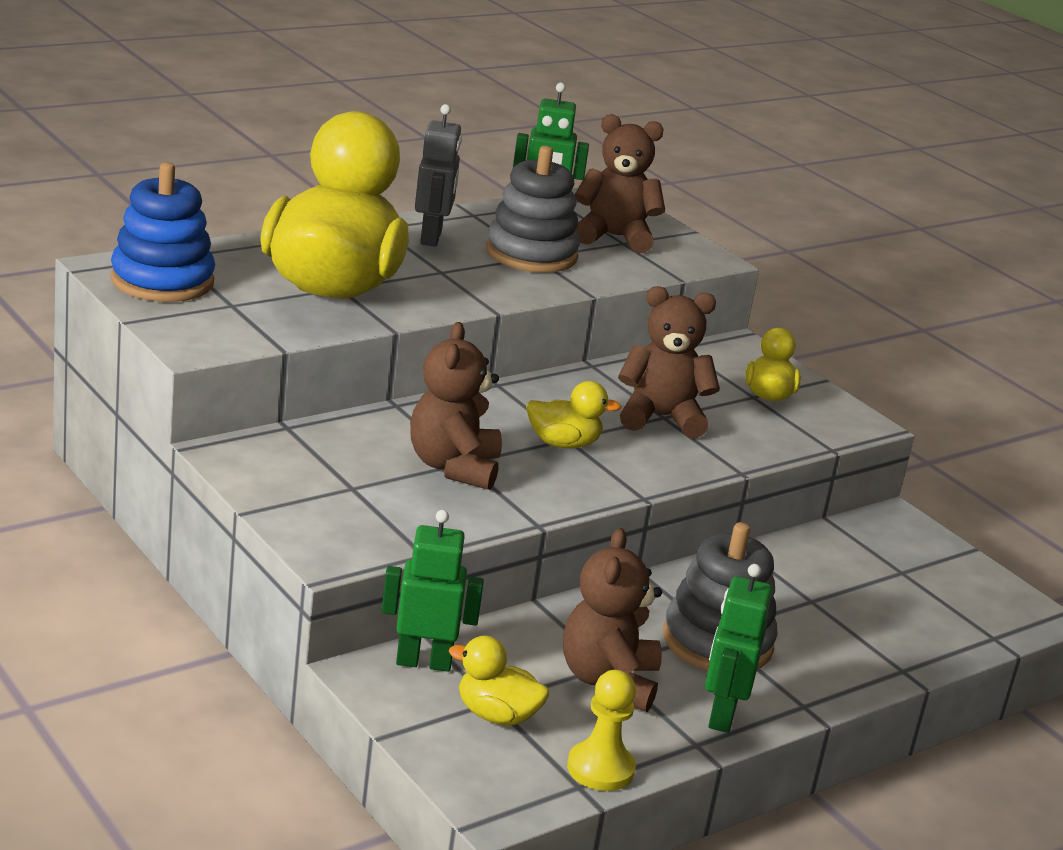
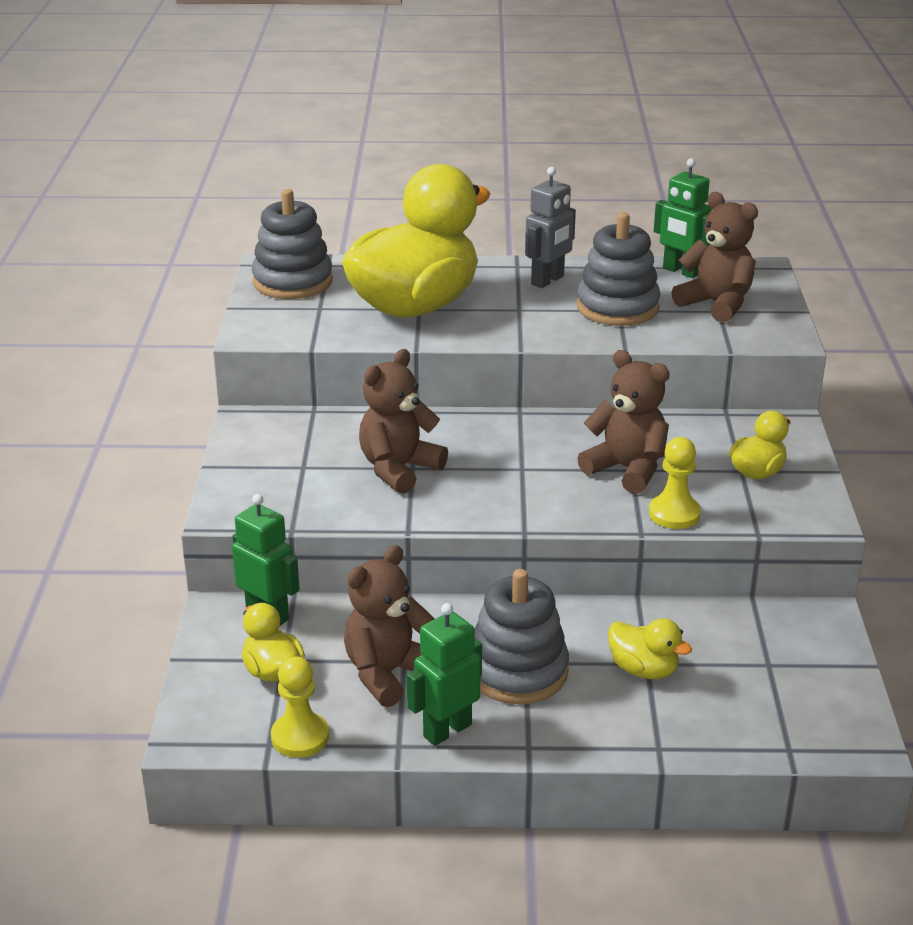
camera: 40 degrees right, 5 degrees up
(162, 281) = (292, 282): blue stacking toy -> grey stacking toy
(563, 444) = (512, 472): yellow duck -> yellow duck (643, 670)
(748, 449) = (674, 514): none -> yellow pawn

